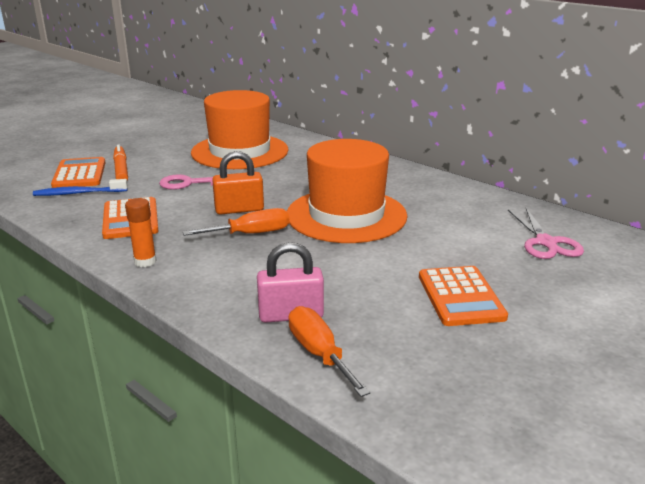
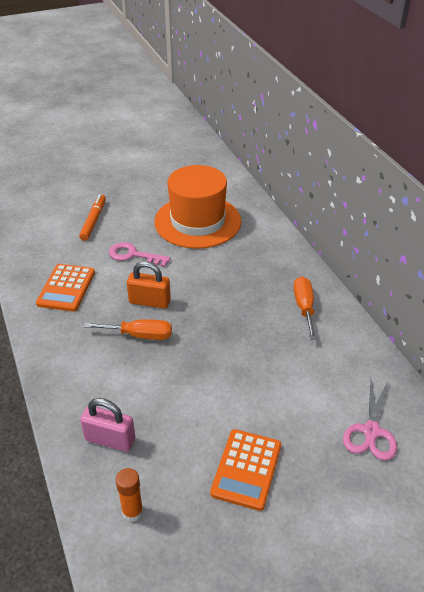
camera: 25 degrees right, 15 degrees up
(78, 193) = (48, 244): blue toothbrush -> none
(79, 174) = (61, 218): orange calculator -> none
(145, 261) = (49, 342): orange glue stick -> orange glue stick (132, 512)
(319, 353) = (103, 487): orange screwdriver -> orange screwdriver (304, 307)
(346, 215) = (227, 337): orange hat -> none

